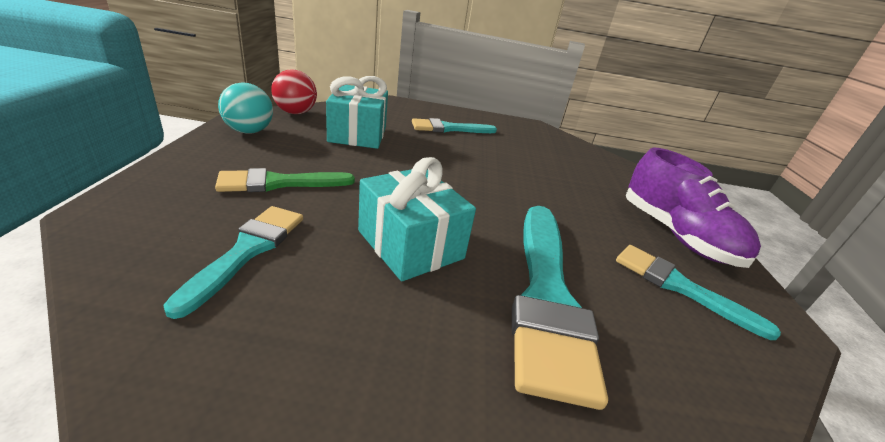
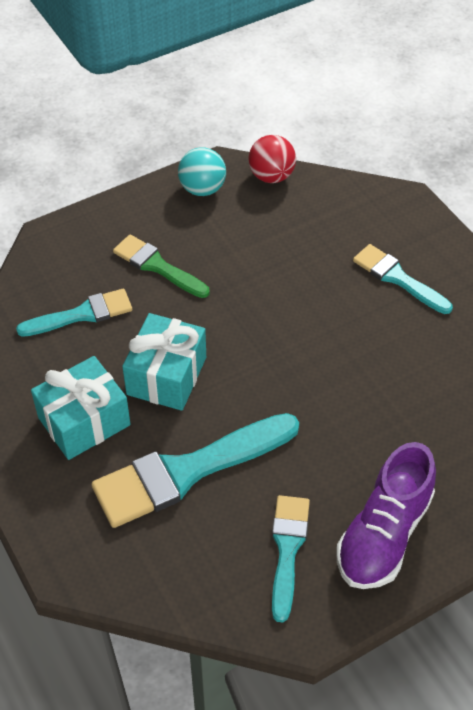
camera: 60 degrees right, 20 degrees up
(358, 134) = (287, 238): turquoise gift -> turquoise gift (84, 421)

